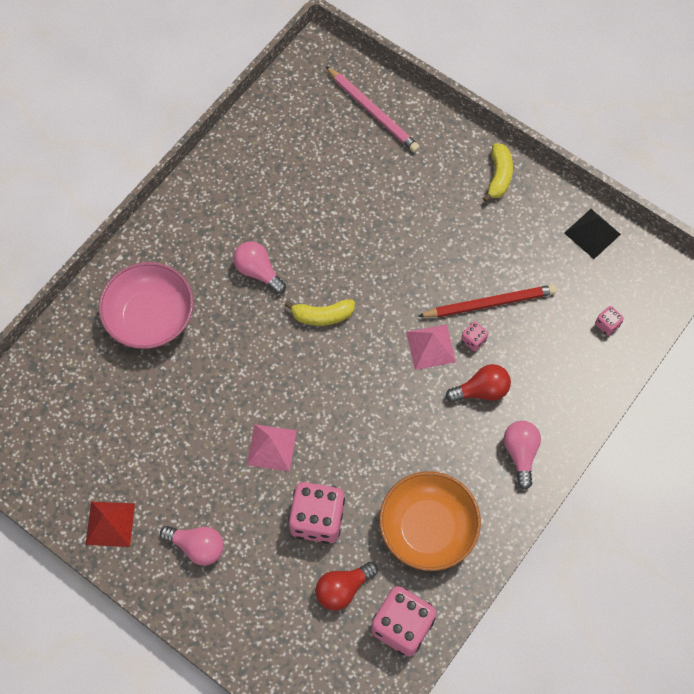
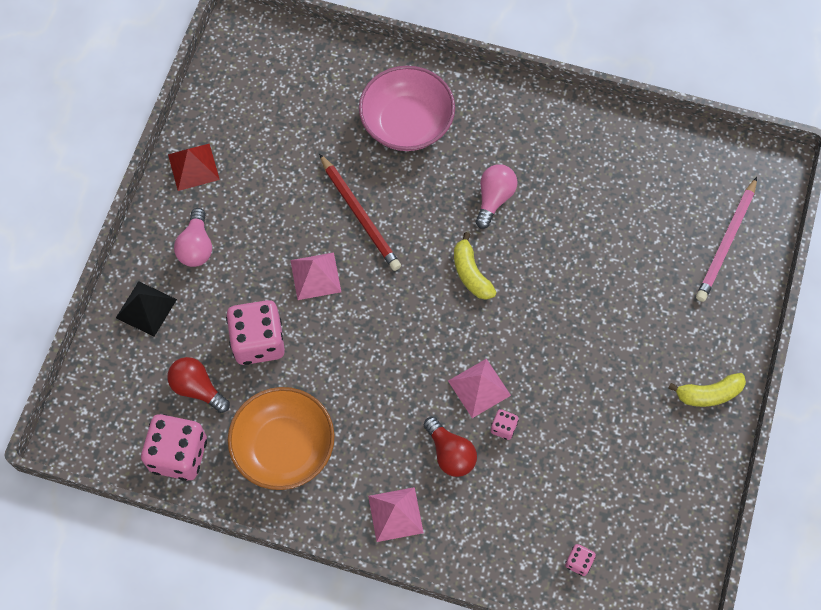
camera: 70 degrees right, 0 degrees up
(489, 303) = (552, 431): red pencil -> red pencil (360, 215)
(520, 453) = (395, 514): pink light bulb -> pink pyramid
(592, 233) = (683, 514): black pyramid -> black pyramid (146, 308)

